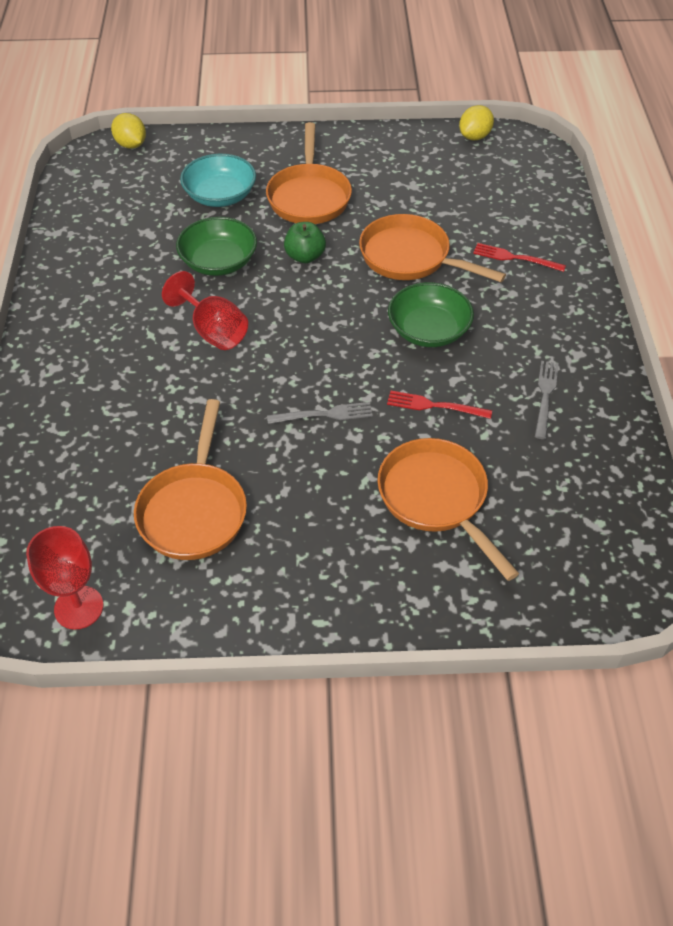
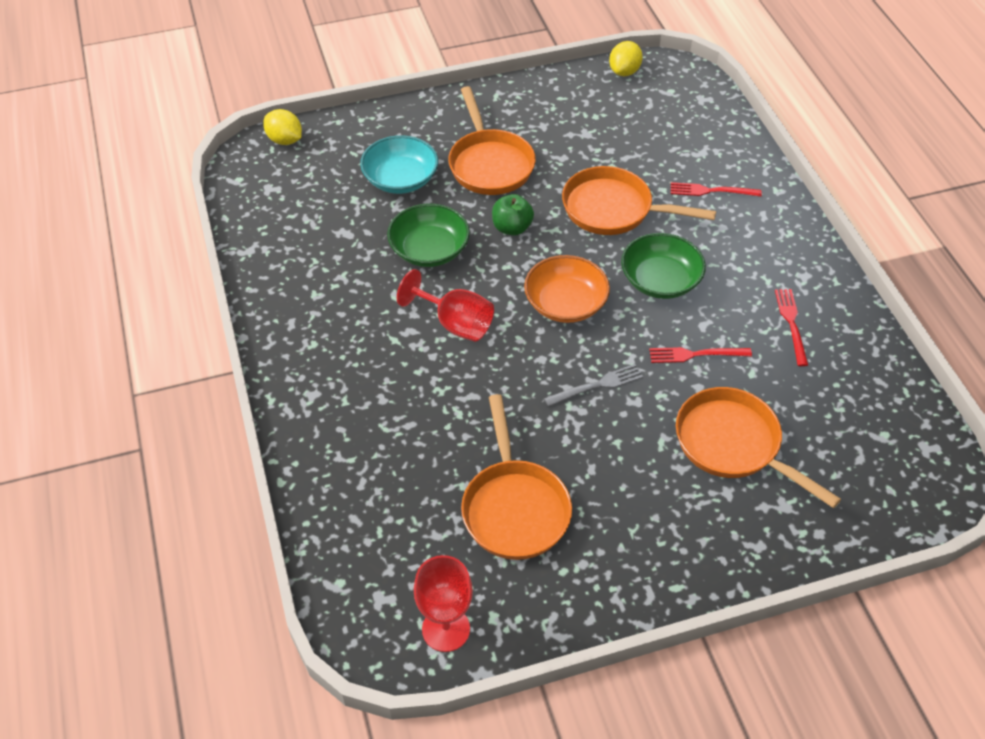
camera: 15 degrees left, 0 degrees up
(326, 333) = (565, 303): none -> orange bowl
(545, 396) = (791, 323): grey fork -> red fork

